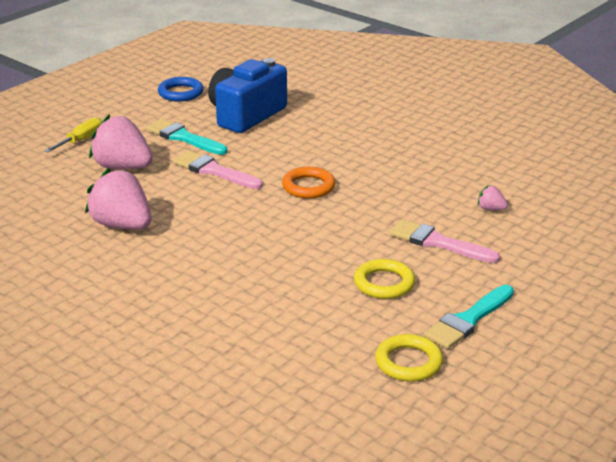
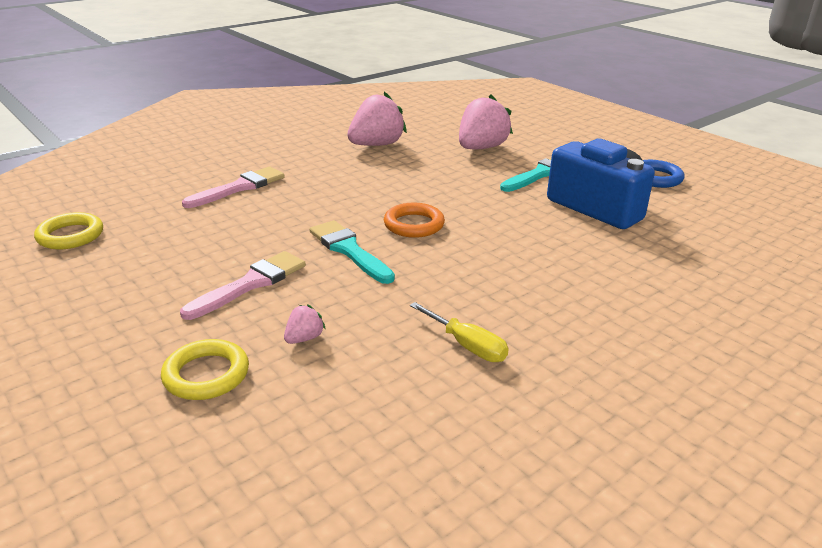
camera: 100 degrees right, 0 degrees up
(81, 140) = (538, 135): yellow screwdriver -> yellow screwdriver (467, 345)
(214, 171) = (464, 183): pink brush -> pink brush (239, 187)
(384, 283) = (199, 241): yellow ring -> yellow ring (206, 375)
(468, 320) = (96, 276): turquoise brush -> turquoise brush (349, 250)

